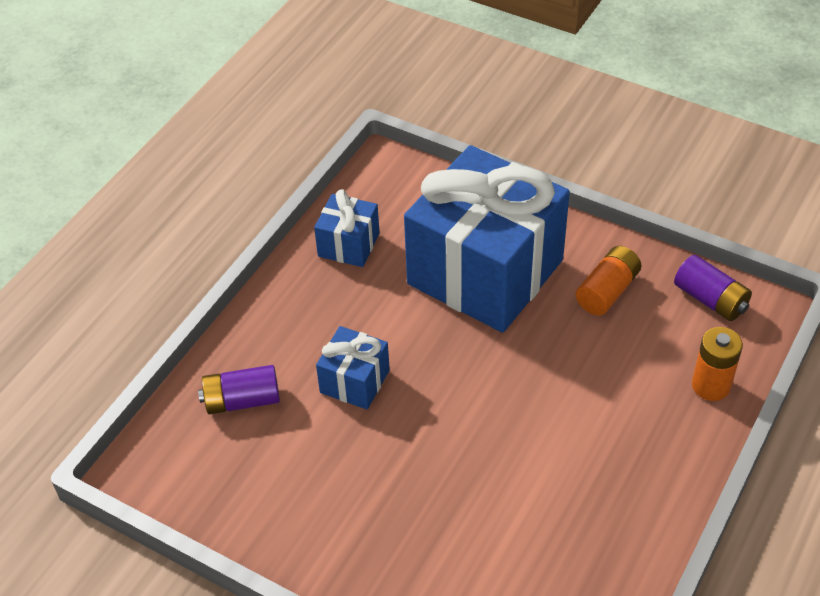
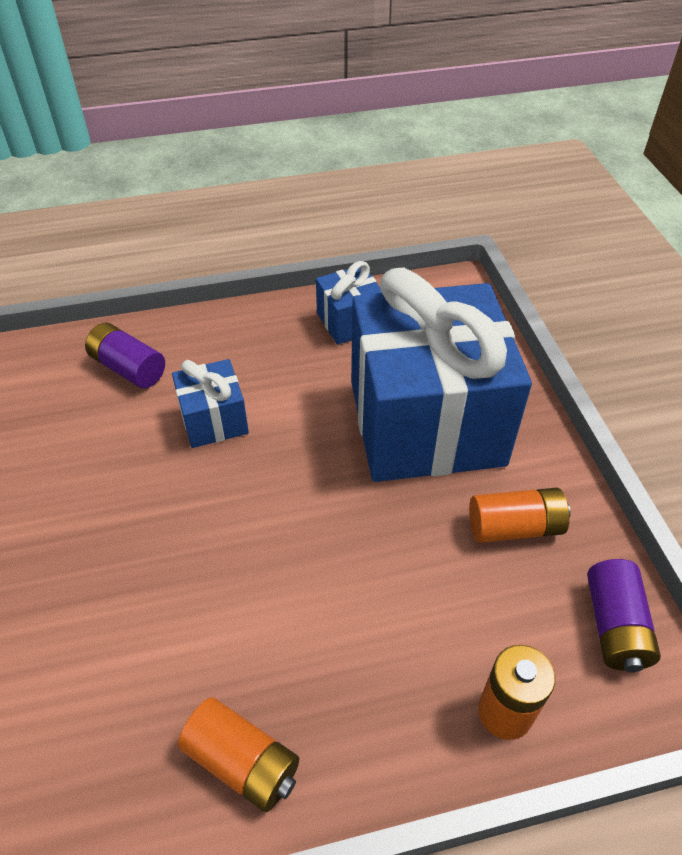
camera: 45 degrees right, 0 degrees up
(627, 524) = (242, 762): none -> orange battery

